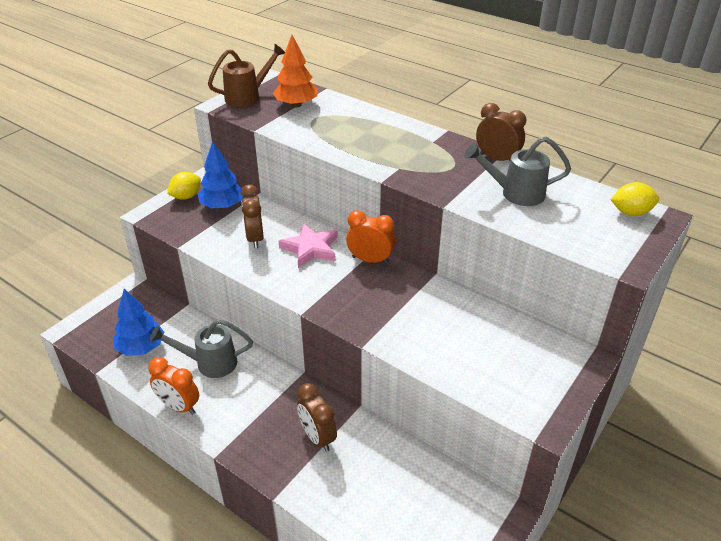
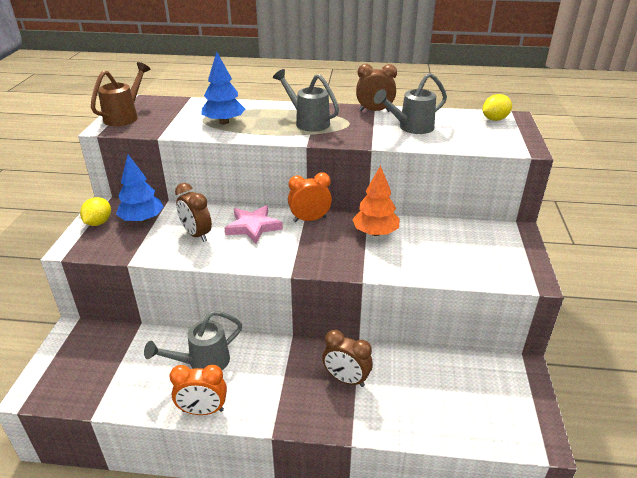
camera: 30 degrees left, 5 degrees down
(141, 347) = (122, 377): blue tree -> blue tree (224, 122)
(296, 105) = (177, 113): orange tree -> orange tree (375, 233)
(410, 152) = (308, 122): none -> grey watering can

